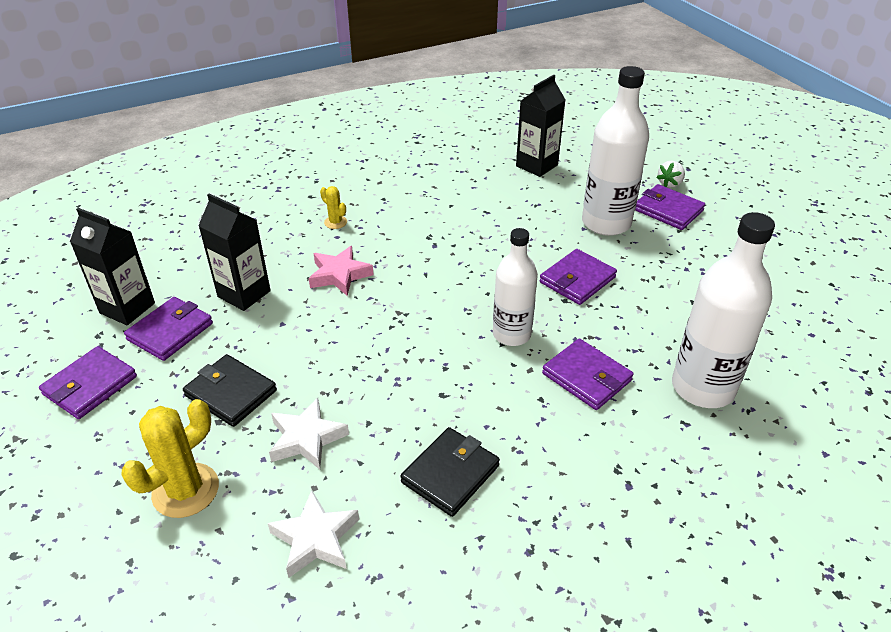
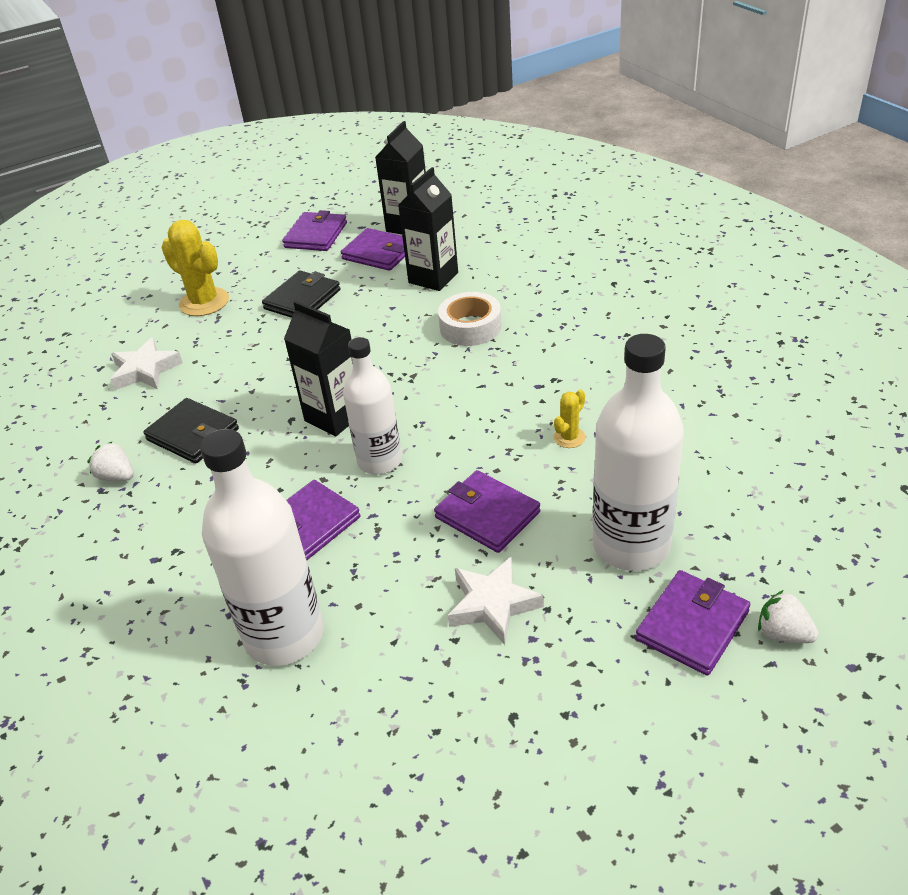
camera: 90 degrees right, 0 degrees up
(90, 385) = (316, 235): purple wallet -> purple wallet turned 75 degrees clockwise
(306, 438) = (246, 348): white star -> white star (493, 604)
(335, 222) = (566, 308): yellow cactus -> yellow cactus (569, 437)
(339, 275) = (470, 327): pink star -> white tape
(509, 538) = (117, 476): none -> white strawberry
(536, 165) = (769, 463): black carton -> black carton (334, 417)

